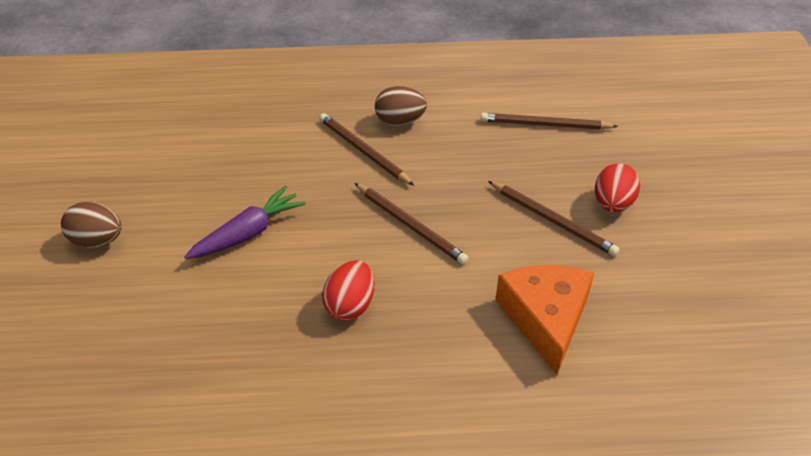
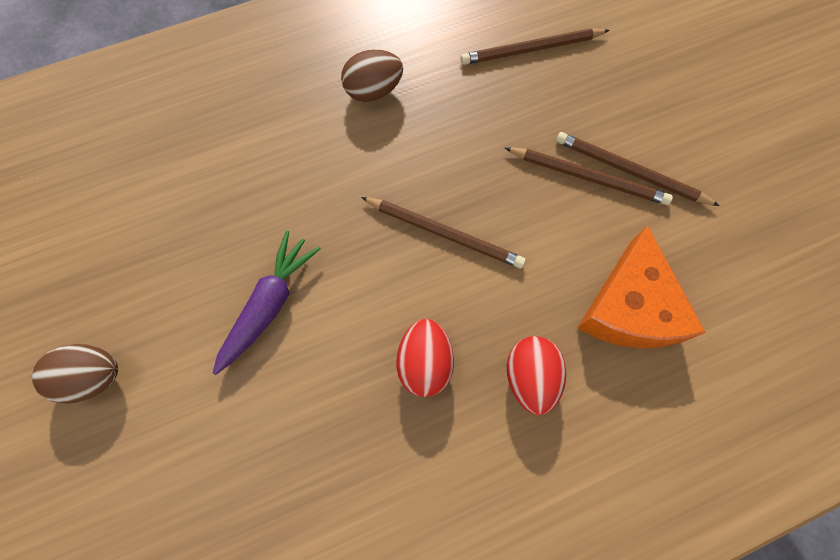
camera: 20 degrees left, 25 degrees up
(363, 151) = (350, 146): brown pencil -> brown pencil (630, 171)
(545, 318) = (629, 307): orange cheese -> orange cheese turned 150 degrees counterclockwise
(612, 204) = (639, 136): red egg -> red egg (530, 377)

